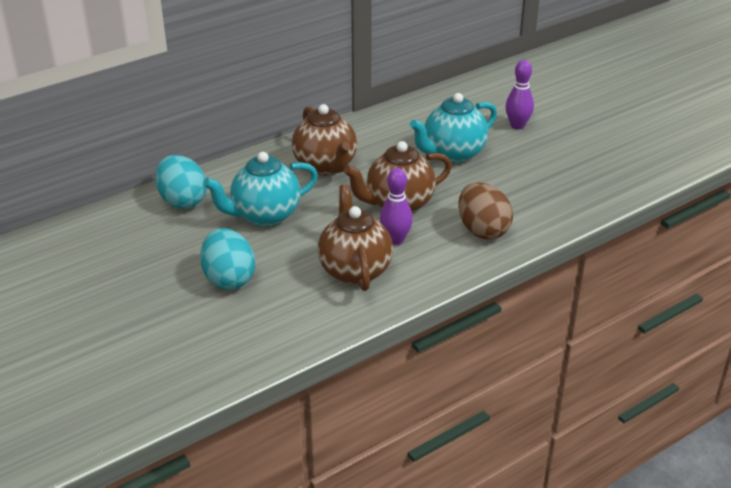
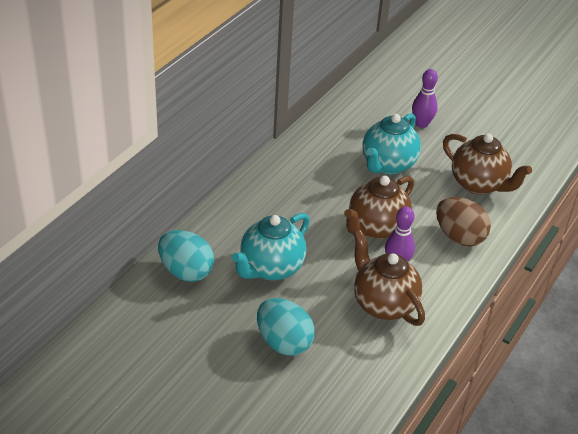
camera: 25 degrees left, 5 degrees up
(325, 166) = (289, 203): brown teapot -> brown teapot (478, 184)

